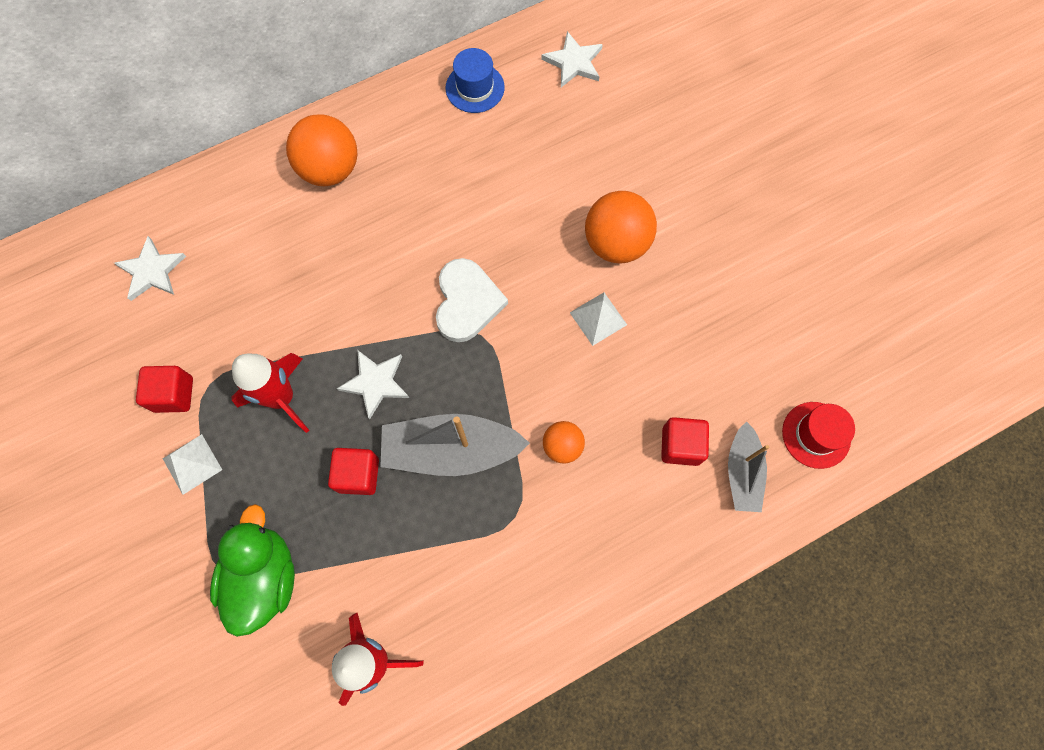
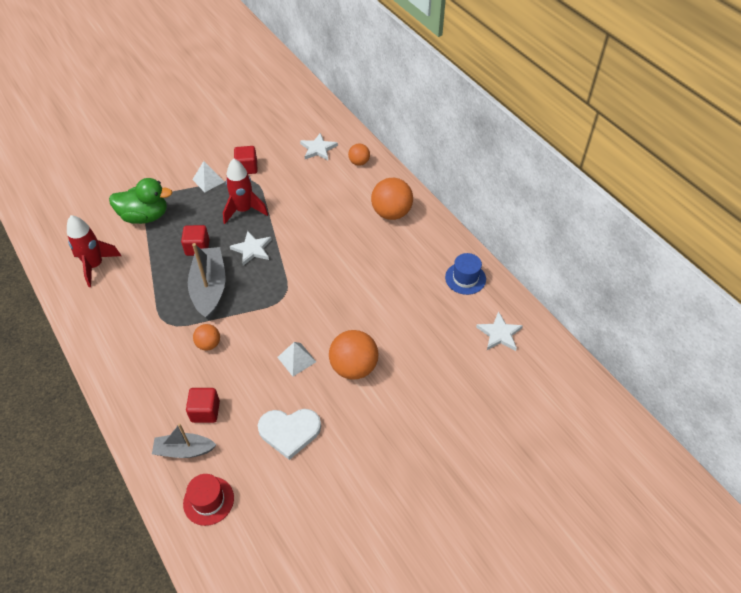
camera: 85 degrees right, 20 degrees down
(202, 207) = (359, 162): none -> orange ball
(467, 302) = (305, 288): white heart -> white heart (289, 432)

